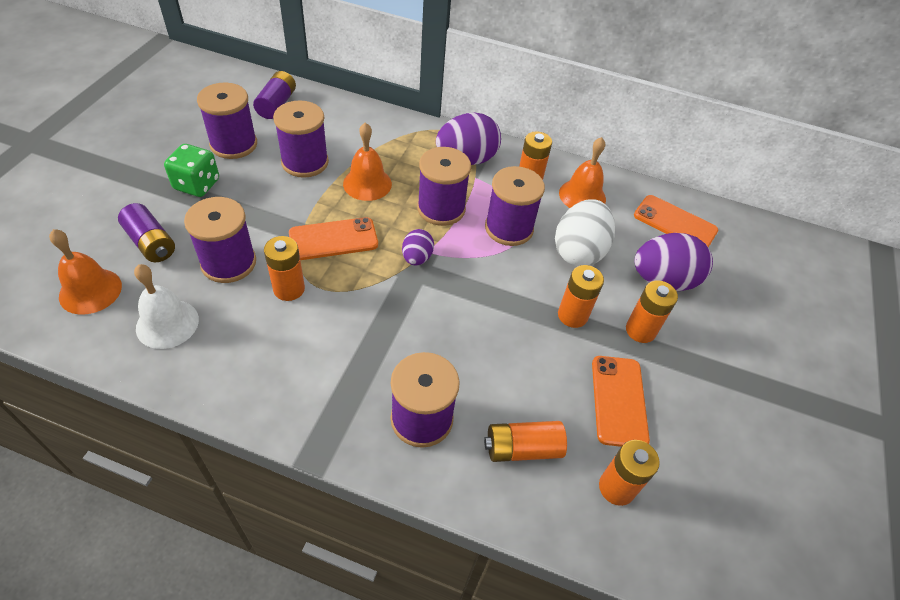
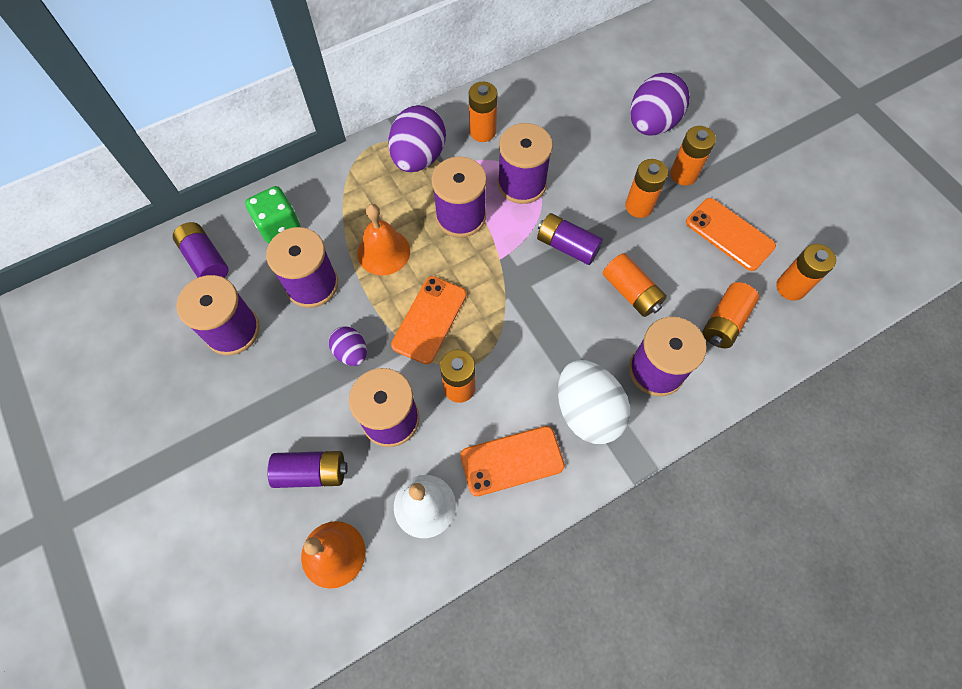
camera: 45 degrees left, 15 degrees up
(197, 185) = (264, 393): green dice -> green dice (279, 226)
(417, 258) = (501, 271): purple egg -> purple egg (351, 352)
(482, 287) = (567, 246): none -> purple battery
(482, 356) = (631, 292): none -> orange battery
(578, 251) = (583, 155): white egg -> white egg (587, 411)
(582, 196) = (529, 108): orange bell -> none
(675, 223) = (606, 72): orange phone -> orange phone (512, 460)

